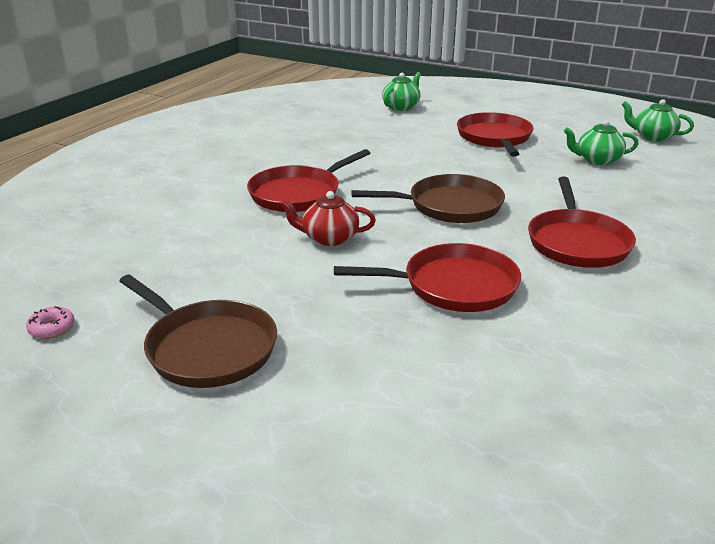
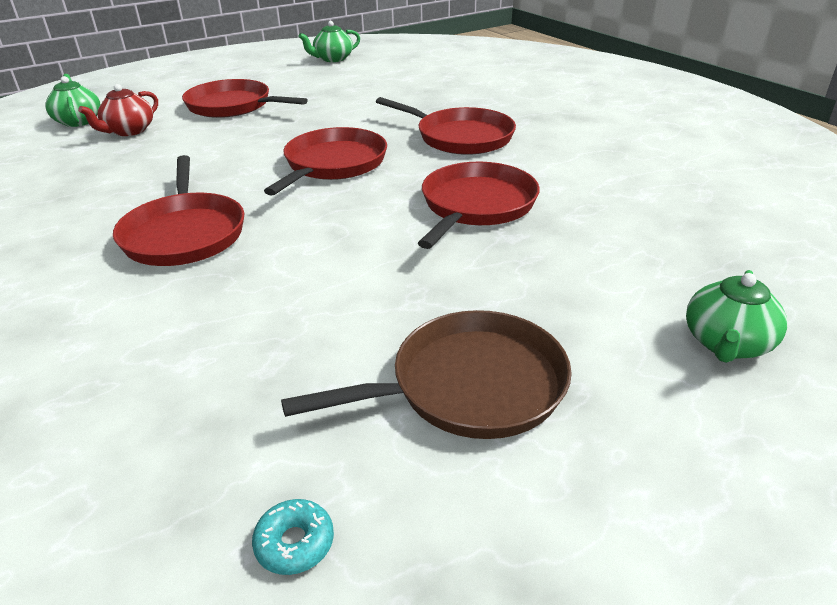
camera: 60 degrees left, 5 degrees up
(52, 328) = (294, 543): pink donut -> turquoise donut
(329, 238) = (314, 242): red teapot -> red teapot (129, 131)
(450, 206) = (333, 164): brown pan -> red pan
(597, 160) = (340, 87): green teapot -> green teapot (726, 344)

